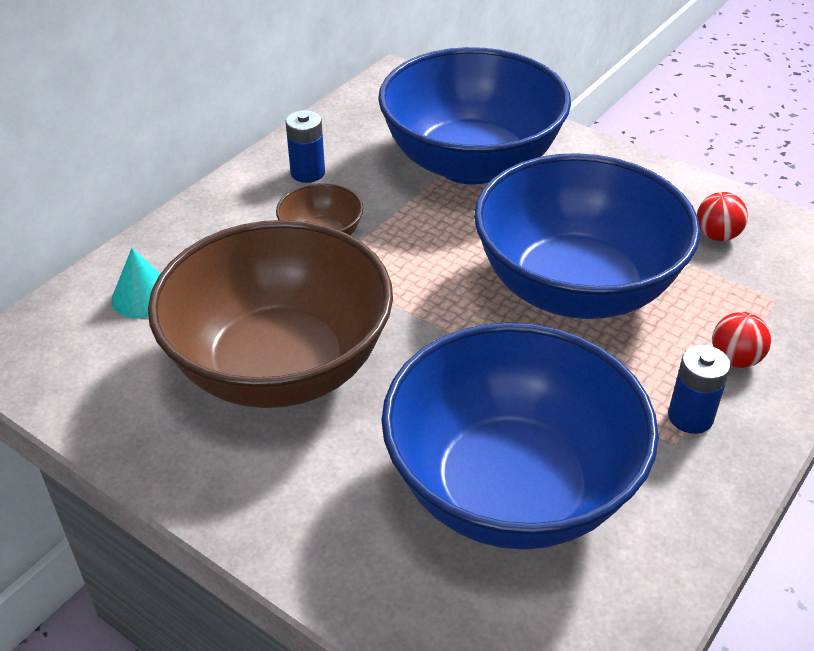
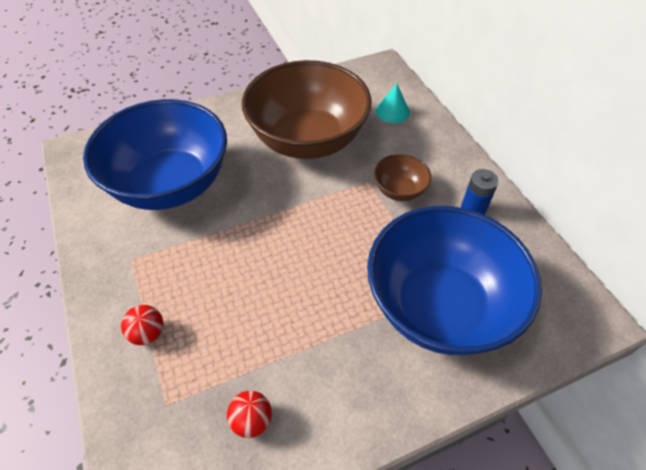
camera: 120 degrees right, 10 degrees up
(575, 288) = (268, 288): blue bowl -> none
(690, 417) = (137, 279): blue battery -> none

